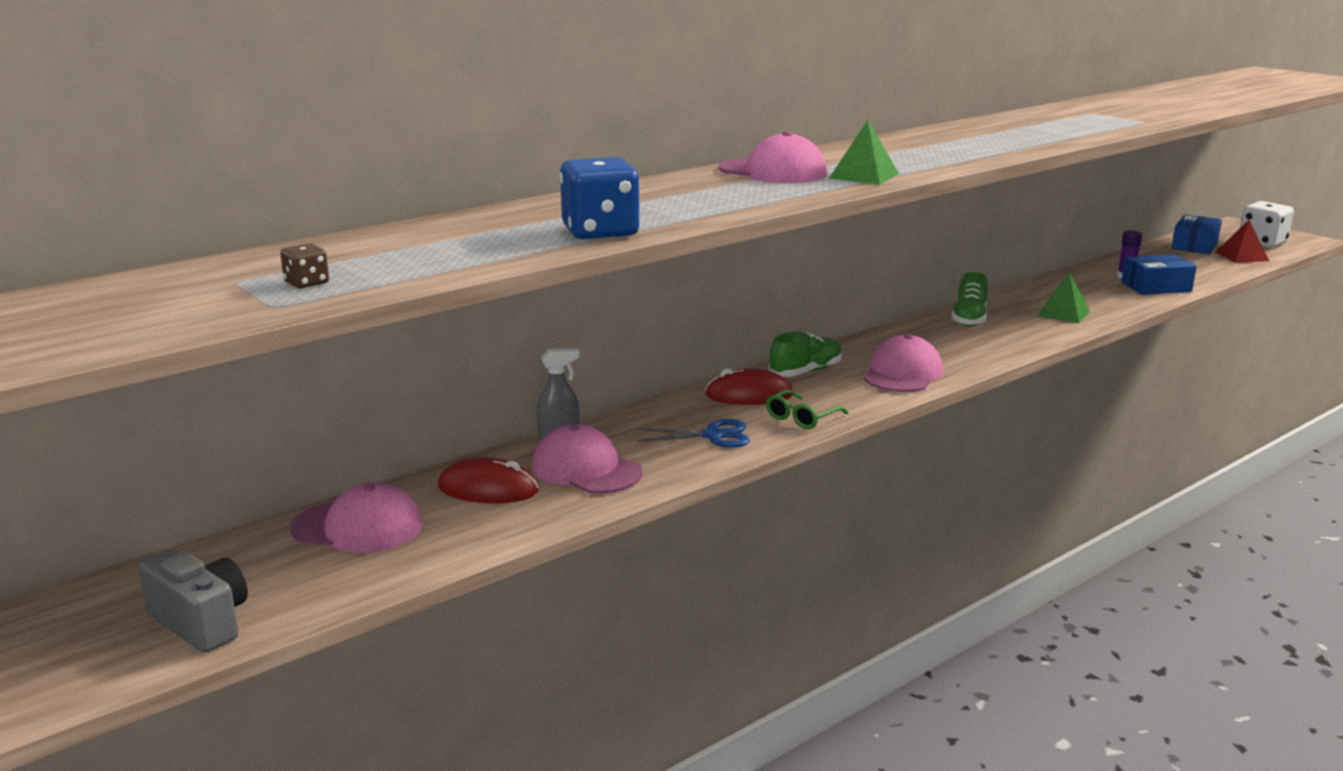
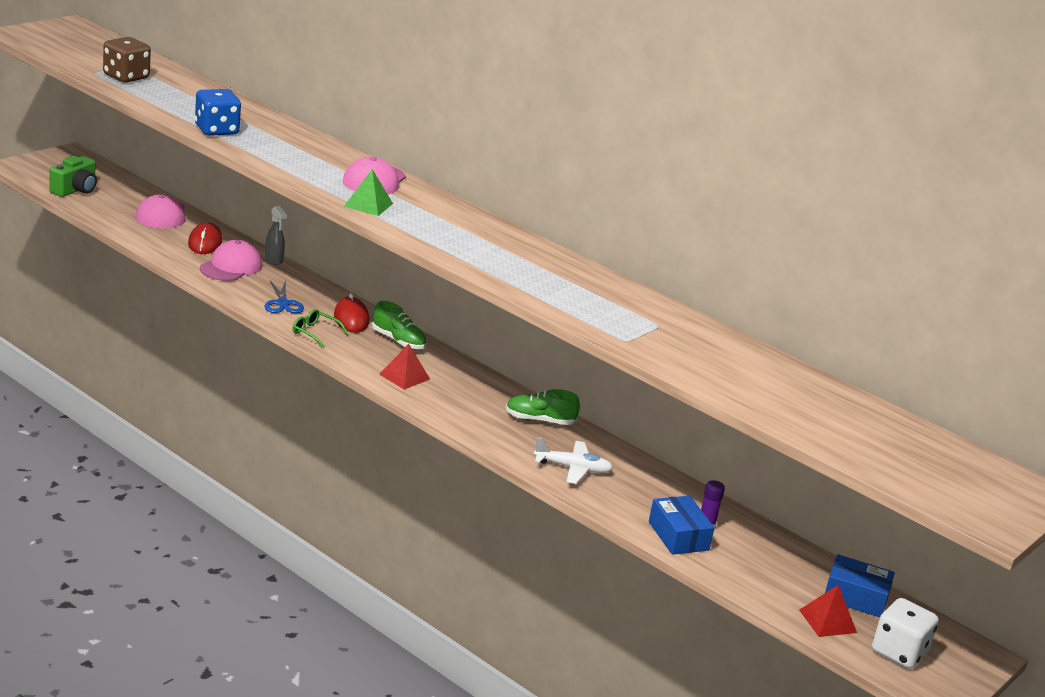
camera: 75 degrees right, 5 degrees up
(201, 622) = (75, 190): grey camera -> green camera
(306, 283) = (126, 77): brown dice -> brown dice, size x2.17
(902, 373) = (404, 376): pink cap -> red pyramid
(1063, 313) = (573, 468): green pyramid -> white plane

